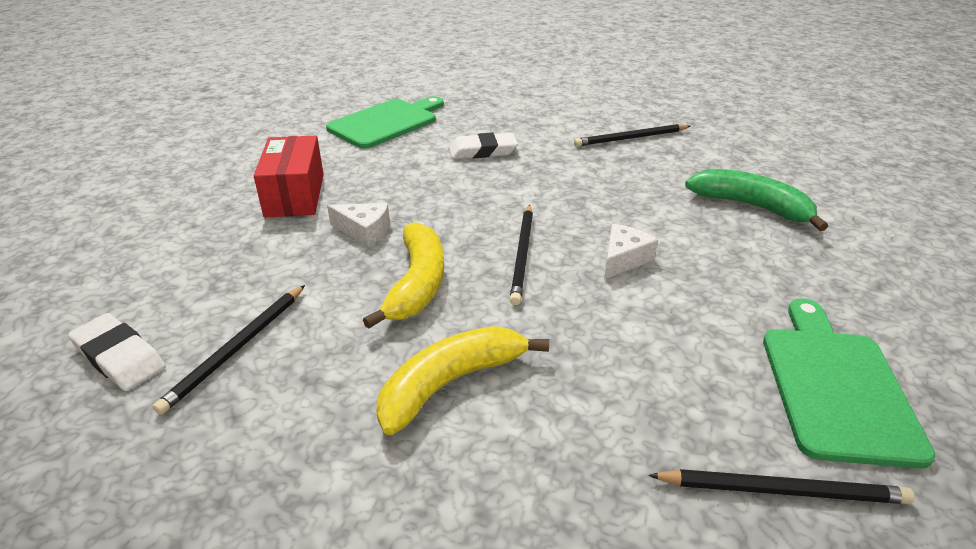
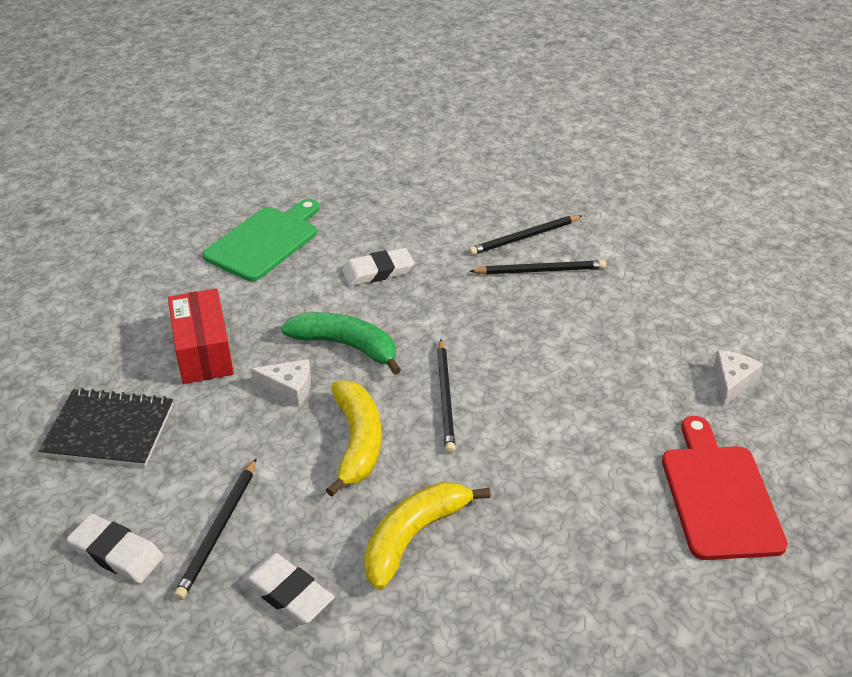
camera: 10 degrees left, 5 degrees up
(174, 247) = (109, 430): none -> black notebook
(284, 425) = (288, 593): none -> white eraser
(623, 259) = (537, 391): white cheese -> white cheese (732, 382)
(751, 206) = (646, 314): green banana -> green banana (346, 346)
(782, 490) = (679, 588): black pencil -> black pencil (540, 270)
(836, 386) = (719, 495): green cutting board -> red cutting board

